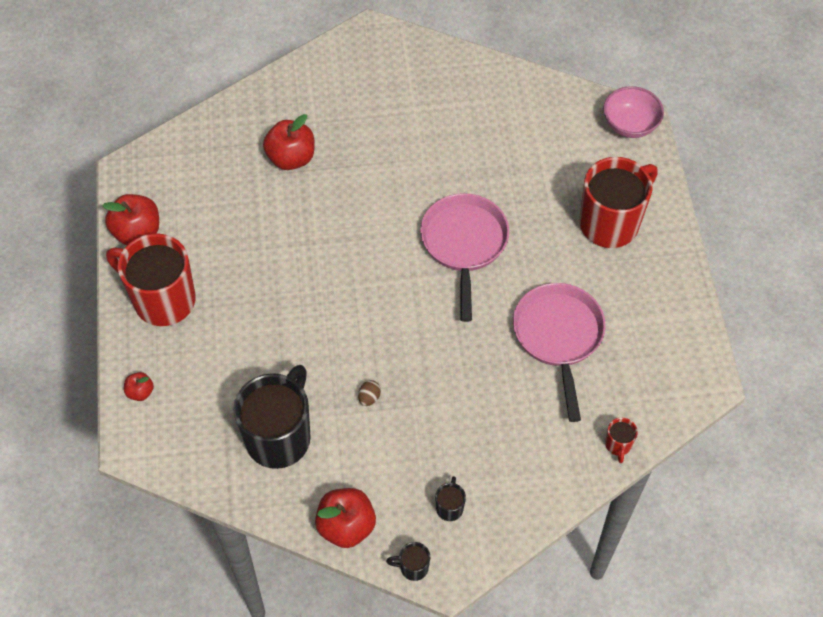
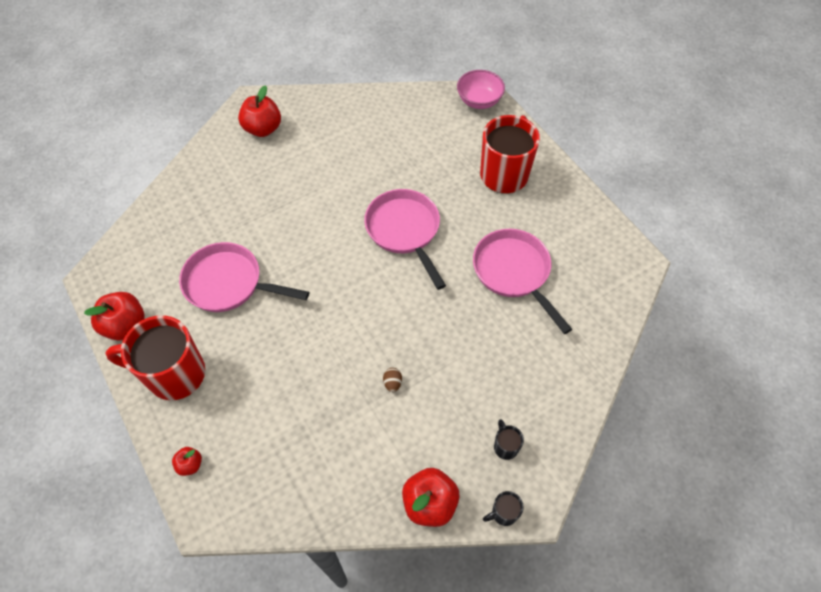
camera: 25 degrees left, 0 degrees up
(255, 229) = (228, 283): none -> pink pan
(279, 437) = (333, 450): black mug -> none
(291, 158) = (232, 216): red apple -> red apple (263, 129)
(618, 445) = (604, 337): red mug -> none

